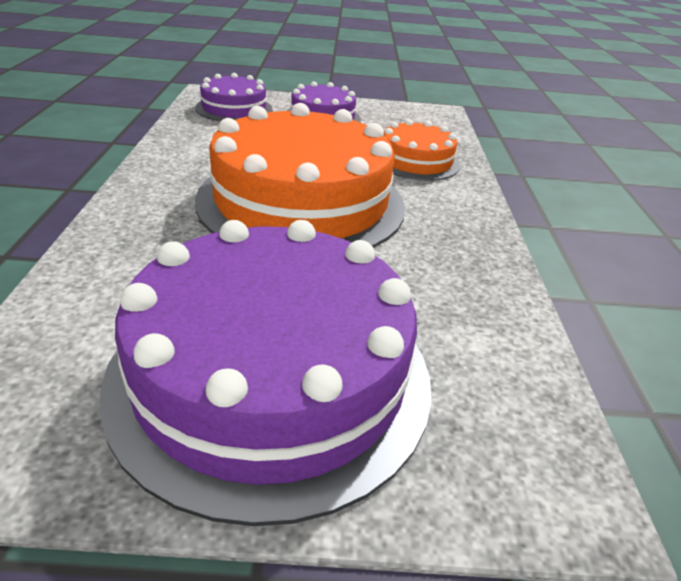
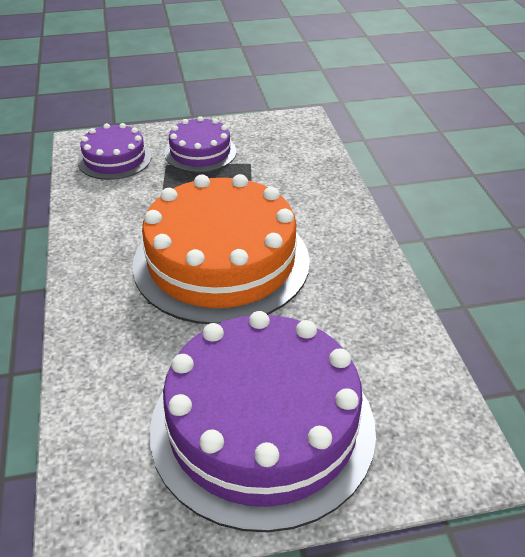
camera: 10 degrees left, 5 degrees up
(416, 161) = (300, 190): orange cake -> none

